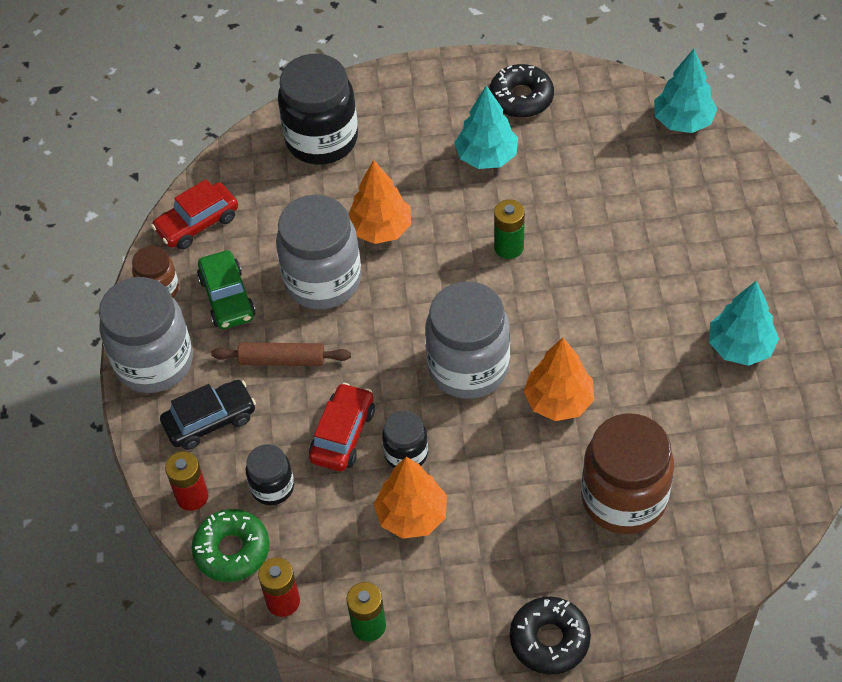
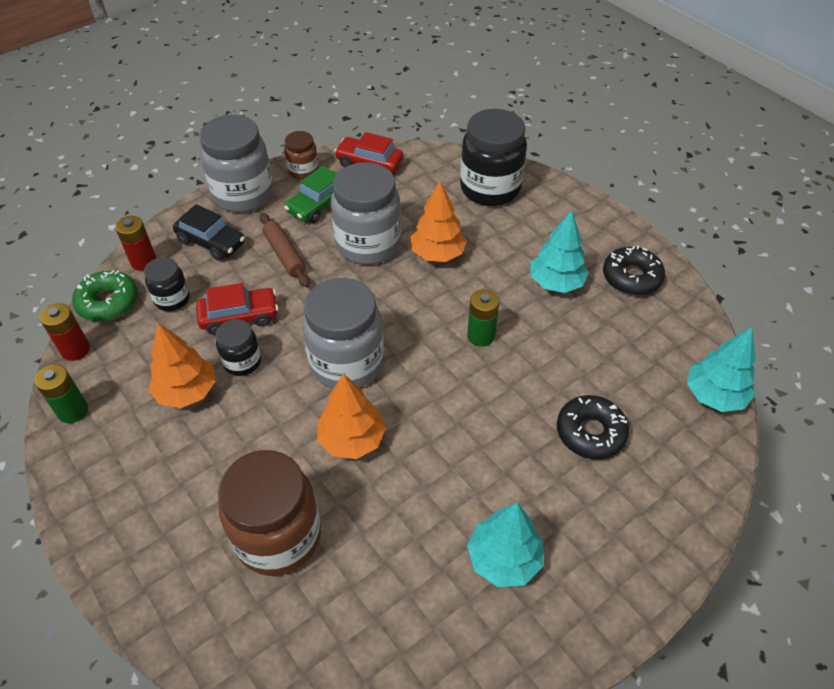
camera: 55 degrees right, 5 degrees down
(549, 640) = (105, 545): black donut -> black donut (590, 432)

